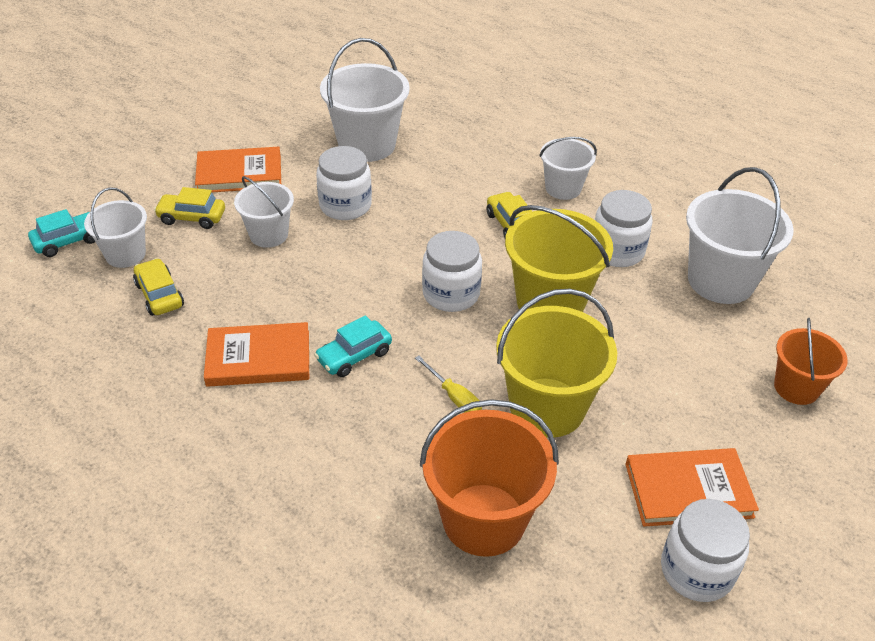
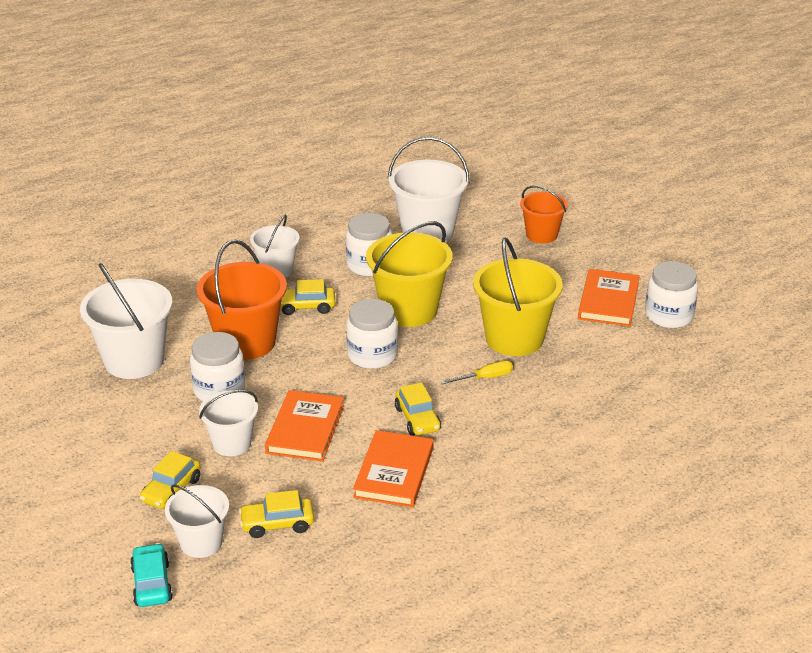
camera: 70 degrees left, 10 degrees down
(239, 174) = (121, 449): orange book -> orange book (305, 429)
(354, 356) = (417, 419): turquoise car -> yellow car
(484, 519) = (602, 389): orange bucket -> orange bucket (246, 342)

